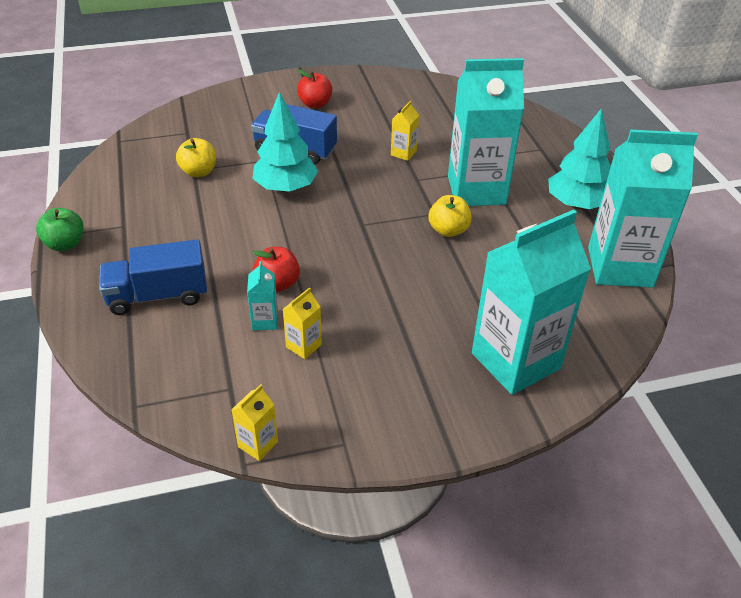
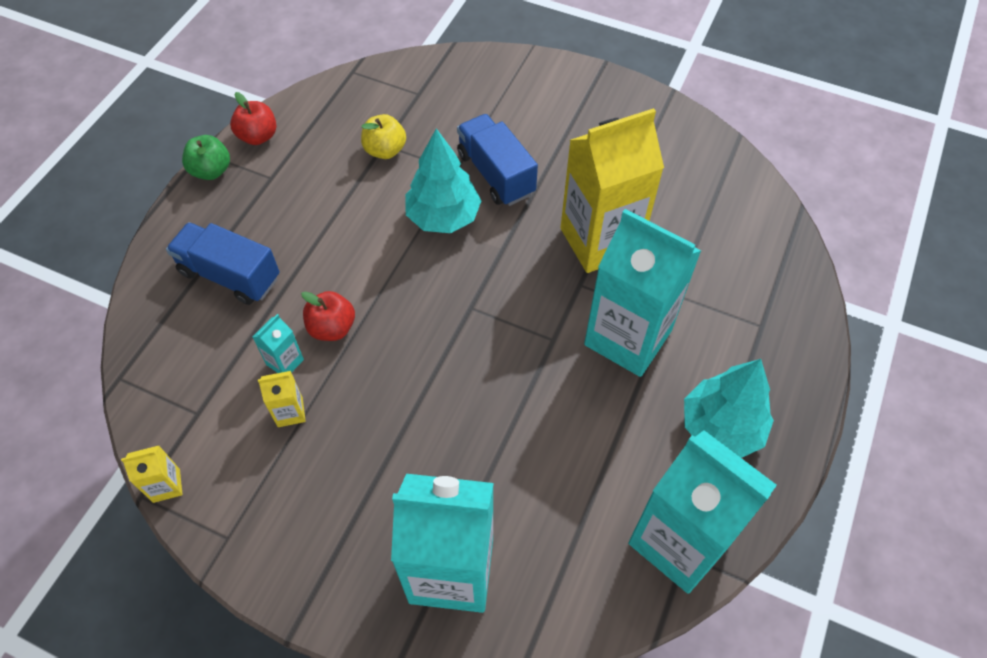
camera: 40 degrees right, 15 degrees up
(315, 104) = (573, 122): red apple -> red apple (258, 136)
(403, 153) = (600, 241): yellow carton -> yellow carton, size x2.46
(448, 230) = (546, 370): yellow apple -> none

